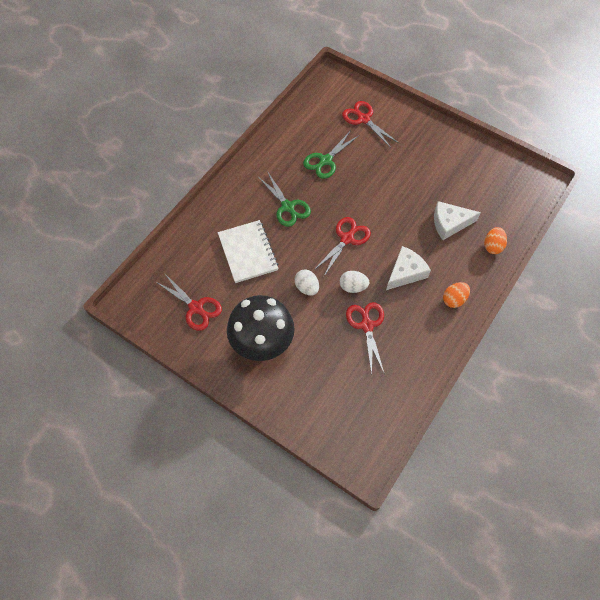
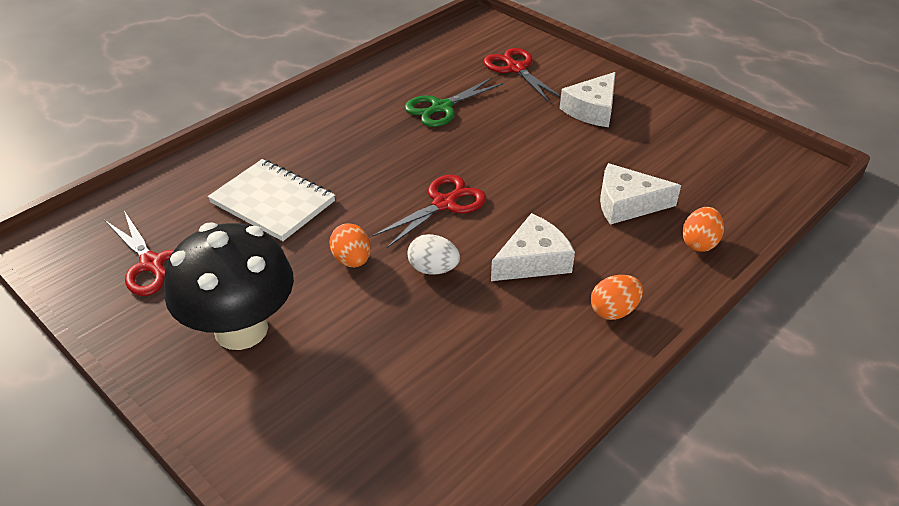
camera: 10 degrees right, 20 degrees down
(248, 252) = (273, 202): white notebook -> white notebook turned 45 degrees counterclockwise
(288, 207) = (361, 154): green scissors -> none
(307, 288) = (352, 260): white egg -> orange egg
(367, 325) = (440, 328): red scissors -> none
(417, 149) = (592, 109): none -> white cheese

